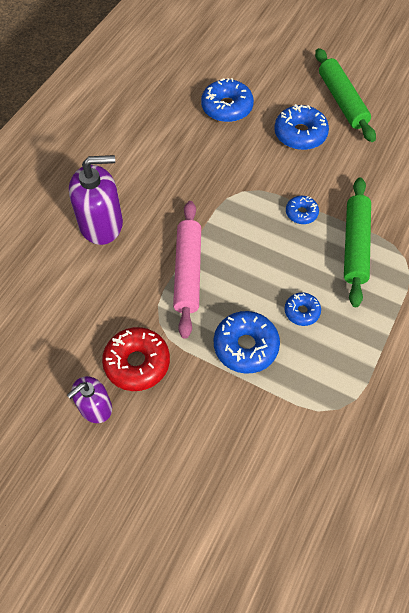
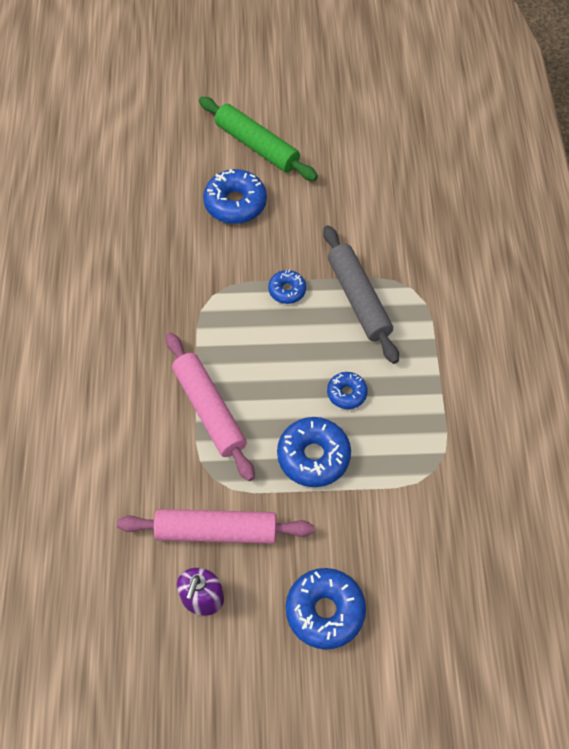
camera: 30 degrees left, 0 degrees up
(101, 224) = (83, 404): purple soap dispenser -> none
(137, 363) = (216, 531): red donut -> pink rolling pin
(227, 108) = (139, 207): blue donut -> blue donut (325, 611)
(355, 245) = (358, 299): green rolling pin -> grey rolling pin

